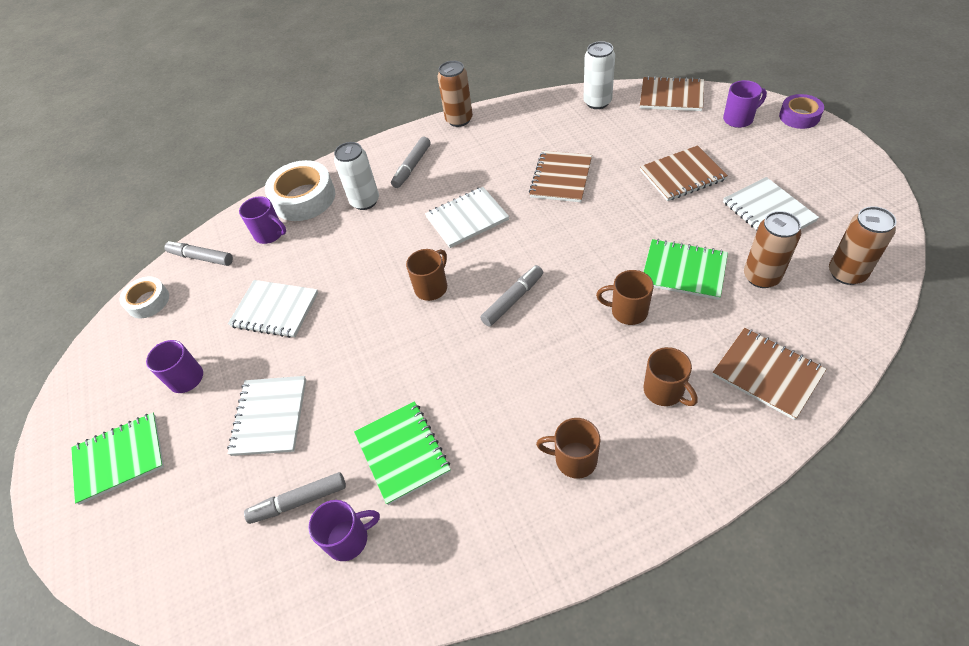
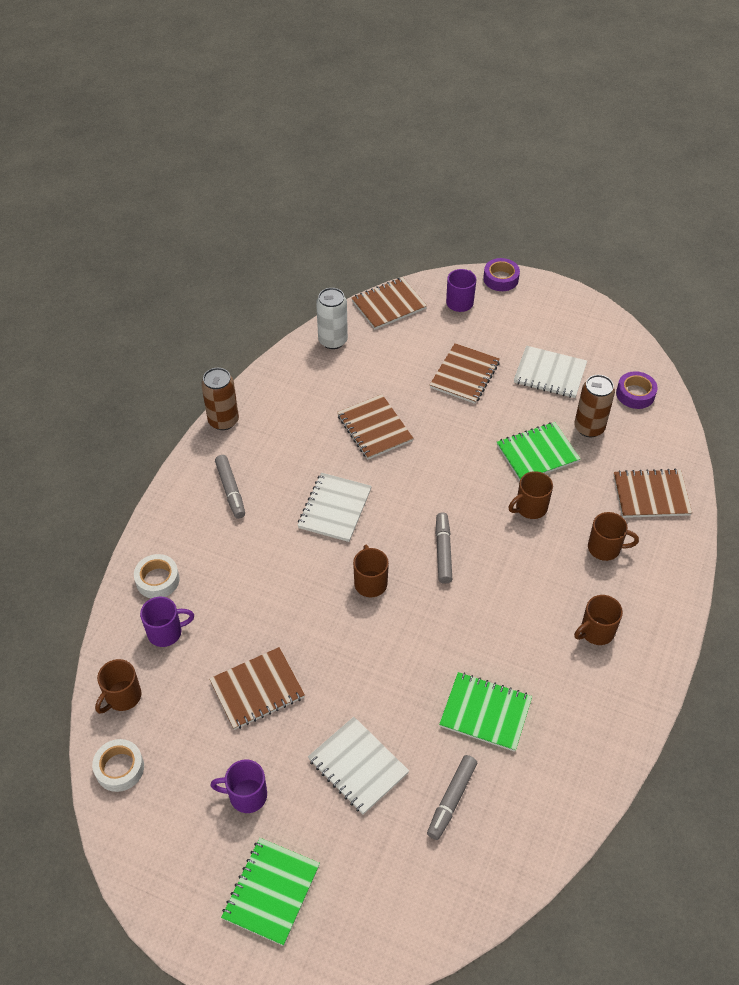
camera: 50 degrees left, 0 degrees up
(201, 258) = (122, 697): grey marker -> brown mug
(275, 310) = (257, 689): white notebook -> brown notebook
(304, 198) = (157, 580): white tape -> white tape, size x0.59
(349, 539) = (513, 792): purple mug -> none
(365, 201) = (223, 547): white can -> none
(846, 273) = (635, 394): brown can -> purple tape

